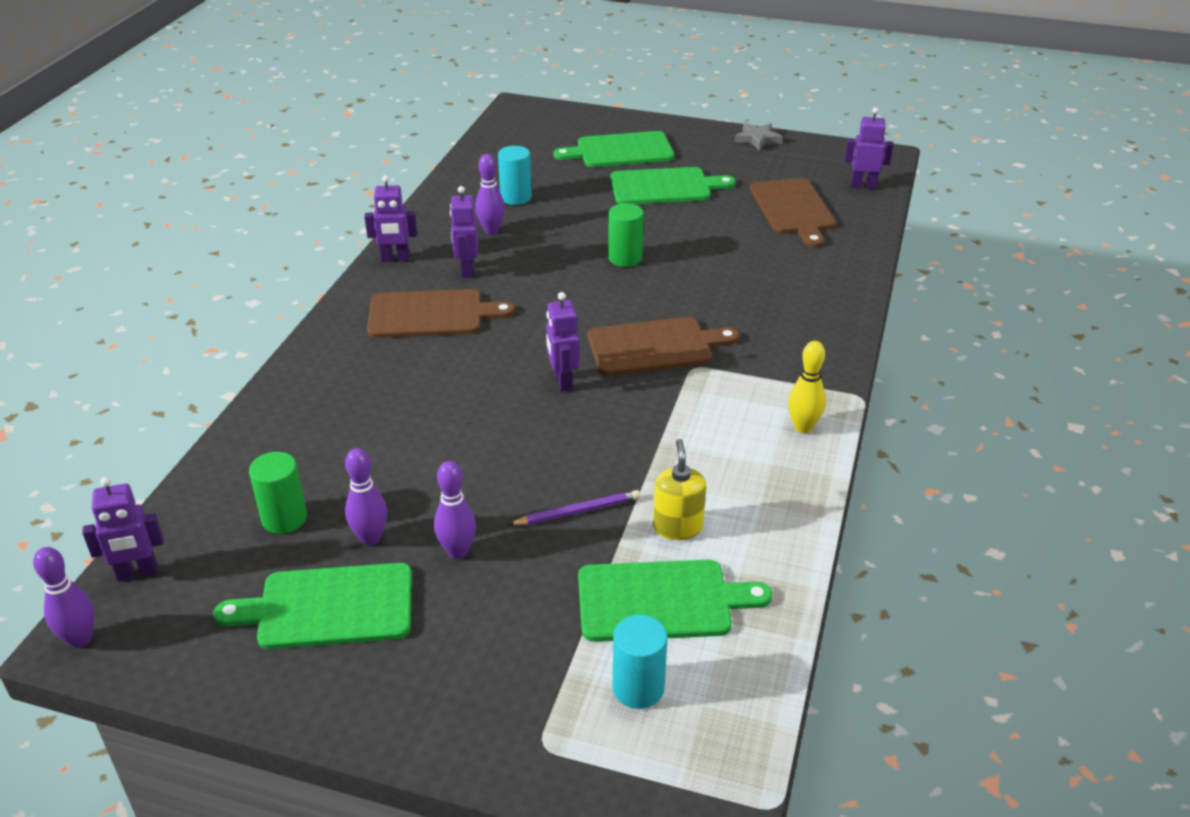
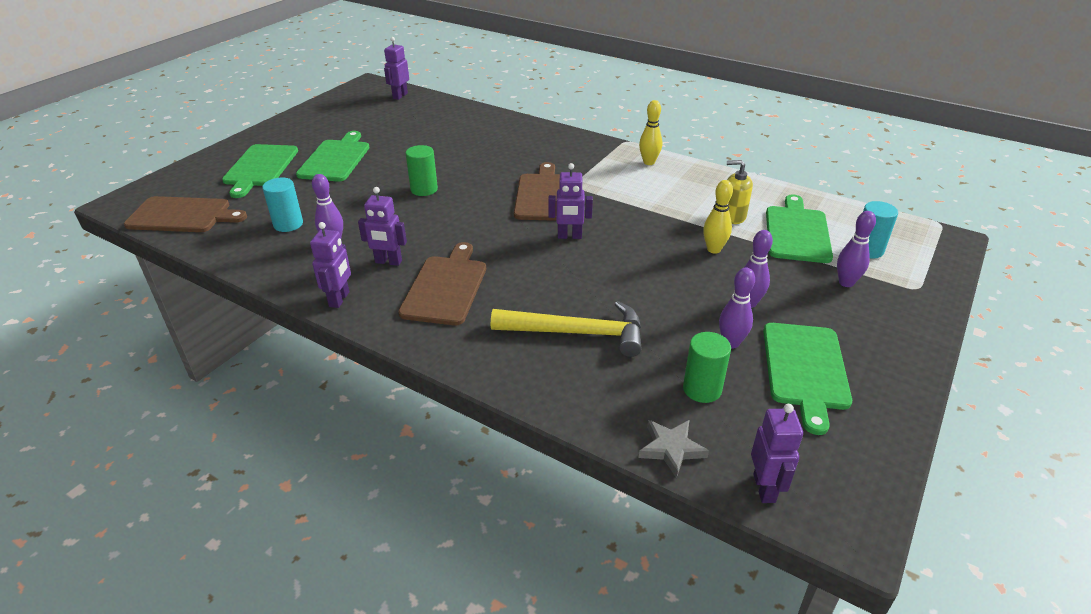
camera: 75 degrees left, 0 degrees up
(80, 639) = (850, 528): purple bowling pin -> purple bowling pin (846, 283)
(368, 415) = (577, 333): none -> yellow hammer
(577, 512) = (714, 249): purple pencil -> yellow bowling pin
(757, 139) = (302, 115): grey star -> grey star (671, 449)
(793, 209) = (409, 121): brown cutting board -> brown cutting board (183, 215)

